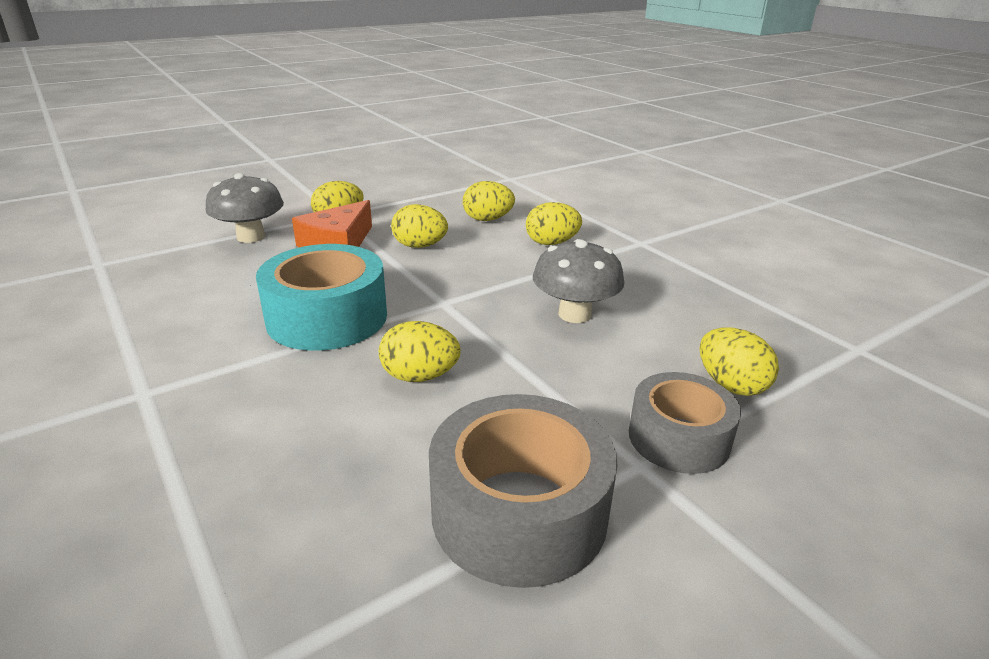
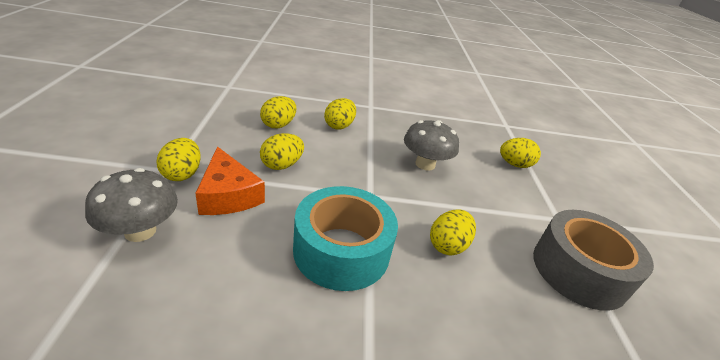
camera: 60 degrees left, 5 degrees up
(679, 438) = (544, 199): grey tape -> none

